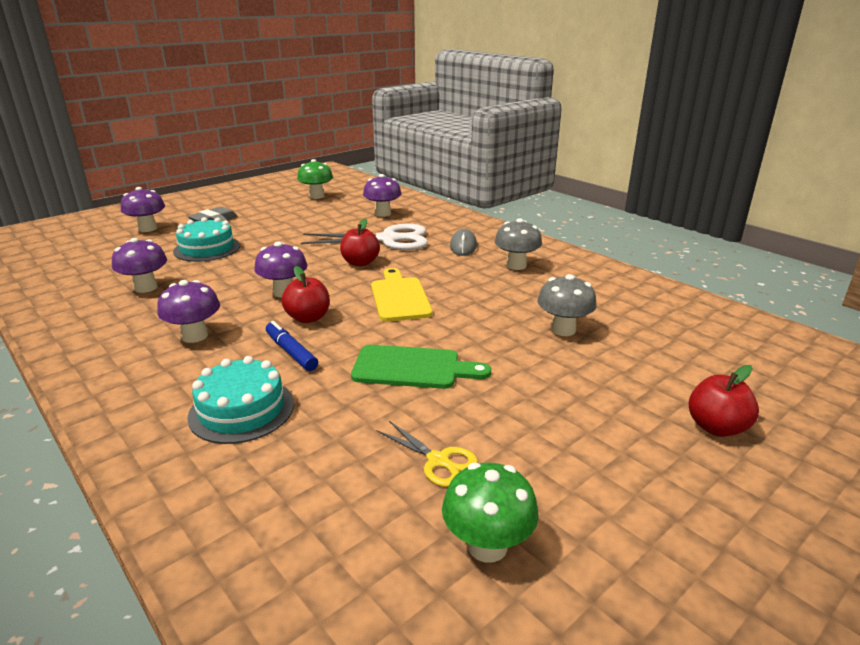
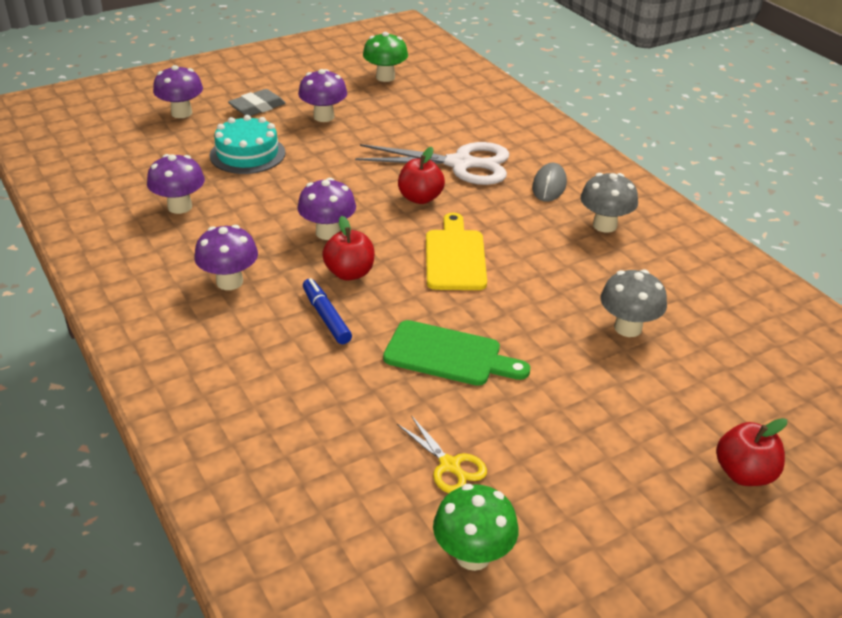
camera: 10 degrees right, 10 degrees up
(242, 410) = (271, 380): turquoise cake -> none
(383, 214) = (462, 118): purple mushroom -> purple mushroom (324, 117)

